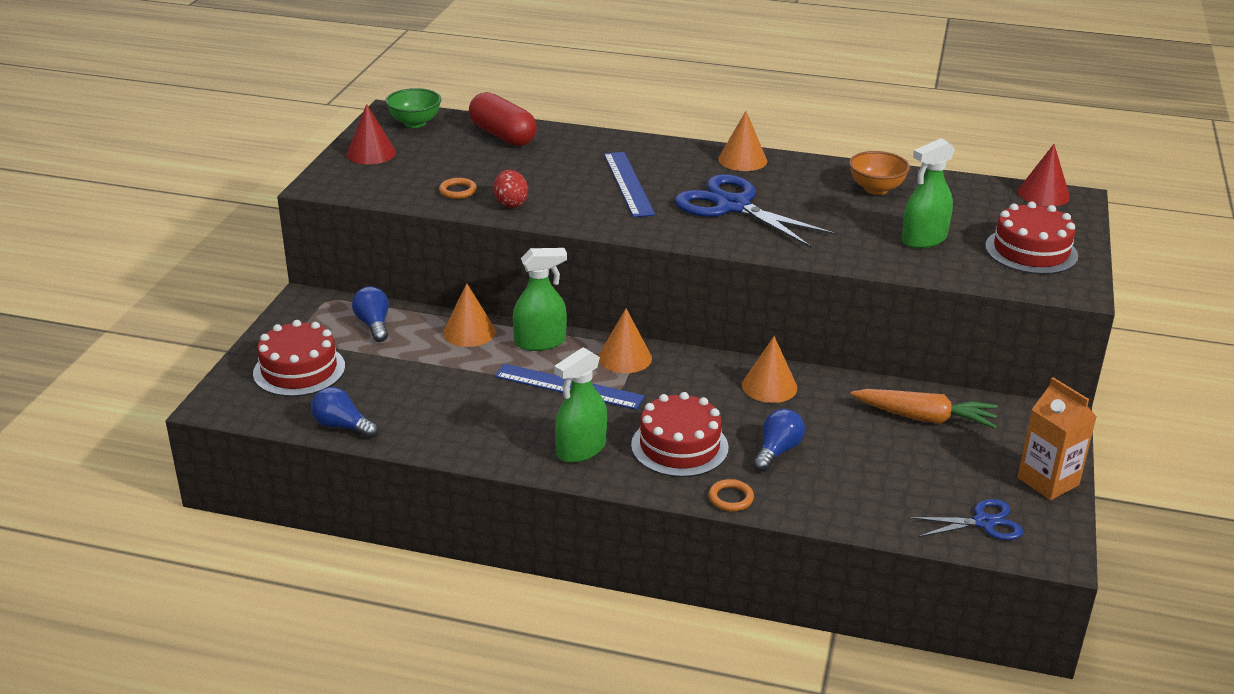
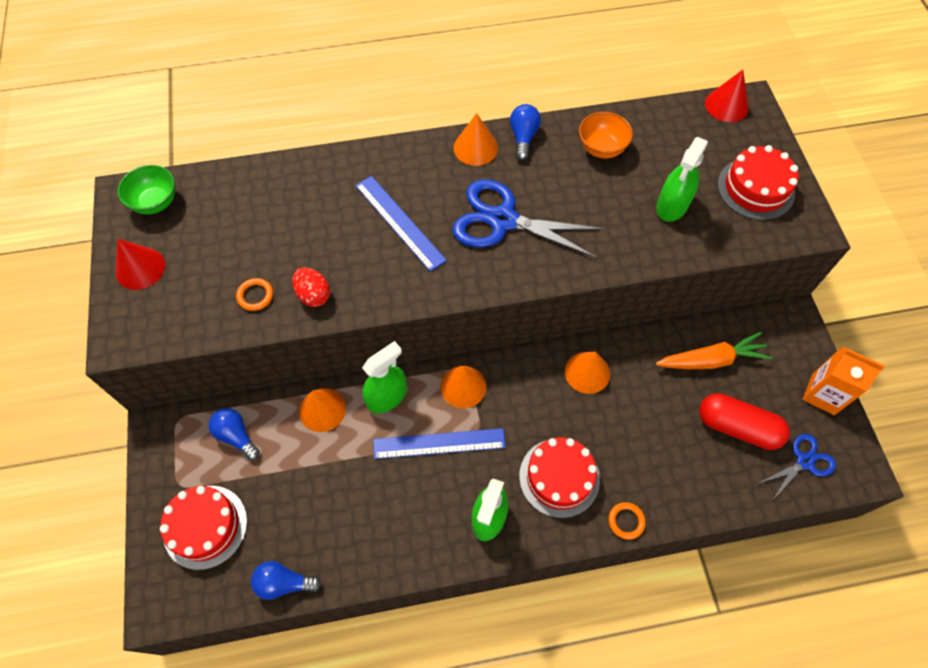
camera: 25 degrees left, 30 degrees up
(503, 135) = (249, 191): red capsule -> red capsule (737, 427)
(777, 451) = (631, 448): blue light bulb -> blue light bulb (523, 137)

